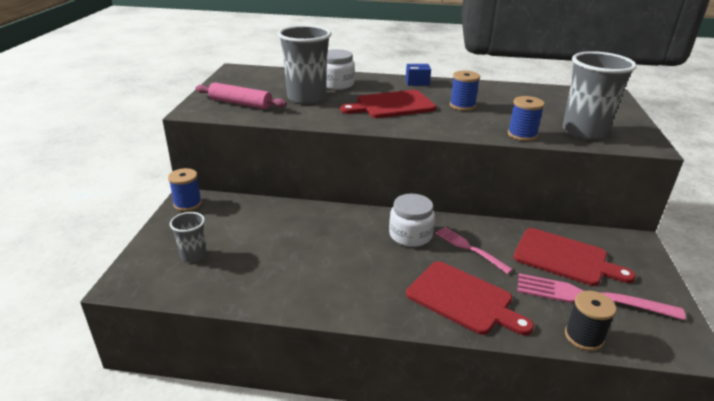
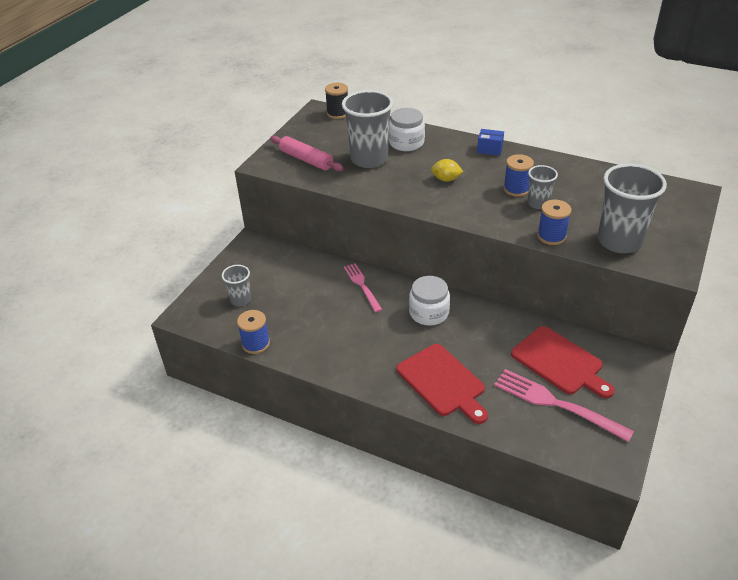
camera: 20 degrees right, 10 degrees up
(187, 204) = (249, 247): blue spool -> blue spool (256, 344)
(392, 105) = (446, 179): red cutting board -> yellow lemon
(469, 248) = (475, 336): pink fork -> pink fork (362, 286)
(490, 113) = (538, 203): none -> grey cup
(583, 337) = (526, 436): black spool -> black spool (338, 113)

